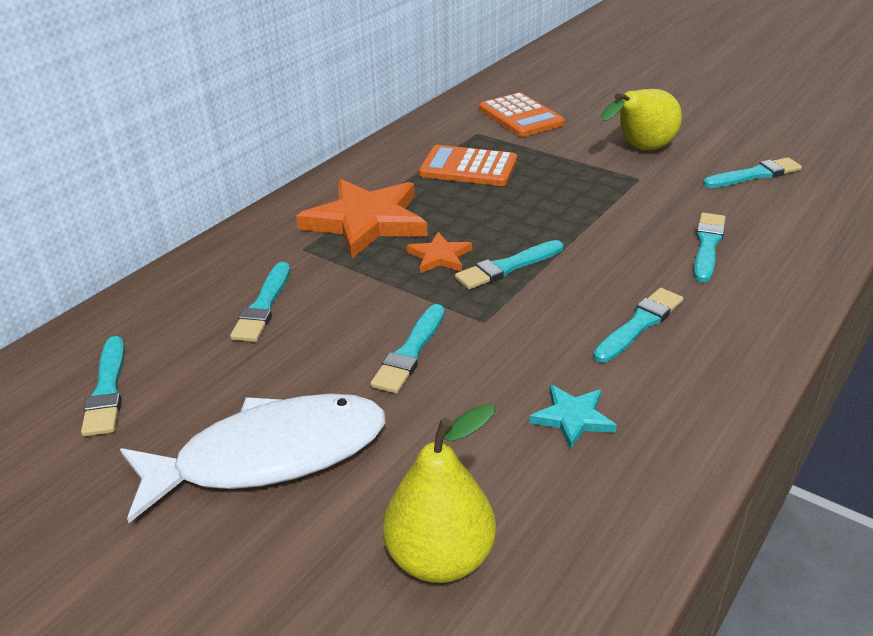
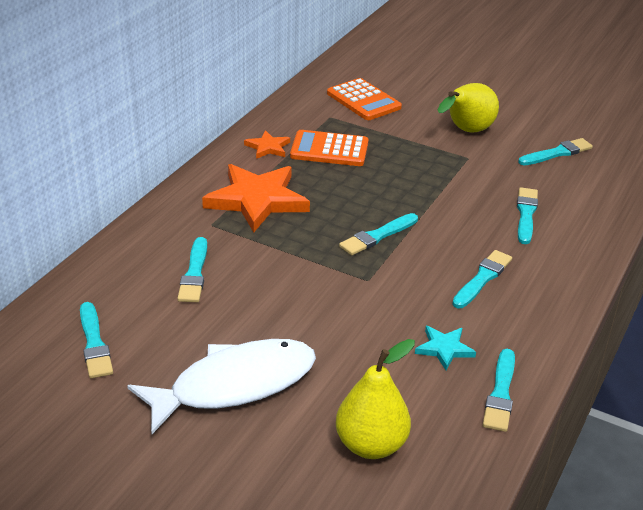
camera: 10 degrees left, 0 degrees up
(410, 352) = (318, 306): turquoise brush -> turquoise brush (500, 393)
(440, 256) = (323, 229): orange star -> orange star (268, 147)

